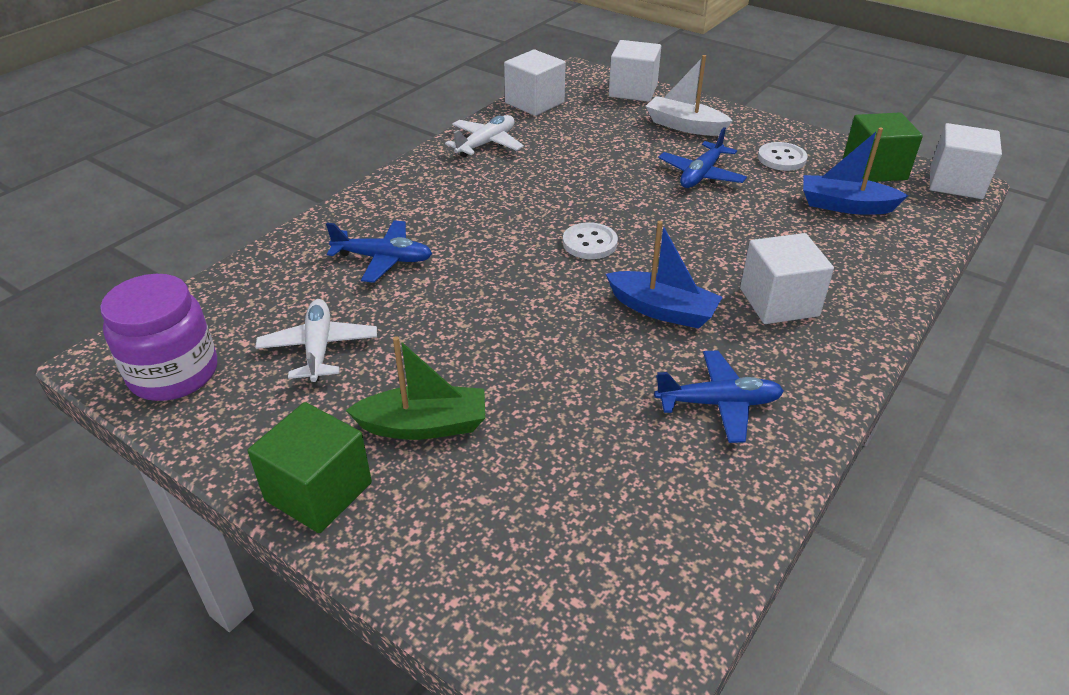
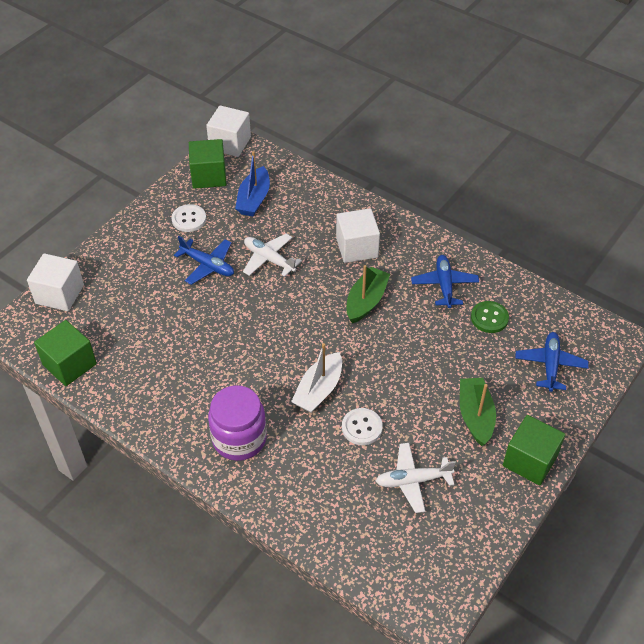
camera: 90 degrees left, 10 degrees up
(174, 373) = (444, 563): purple jar -> purple jar (239, 439)
(383, 259) = (311, 455): blue plane -> blue plane (550, 365)
(486, 143) = (142, 398): white plane -> white plane (269, 259)
(534, 103) = (69, 364): white cube -> green cube
(589, 243) = (294, 333): white button -> white button (362, 427)
(647, 462) = (489, 318): none -> green button
(662, 310) = (366, 301): blue boat -> green boat
(684, 126) = (131, 267): white boat -> white boat (319, 390)

